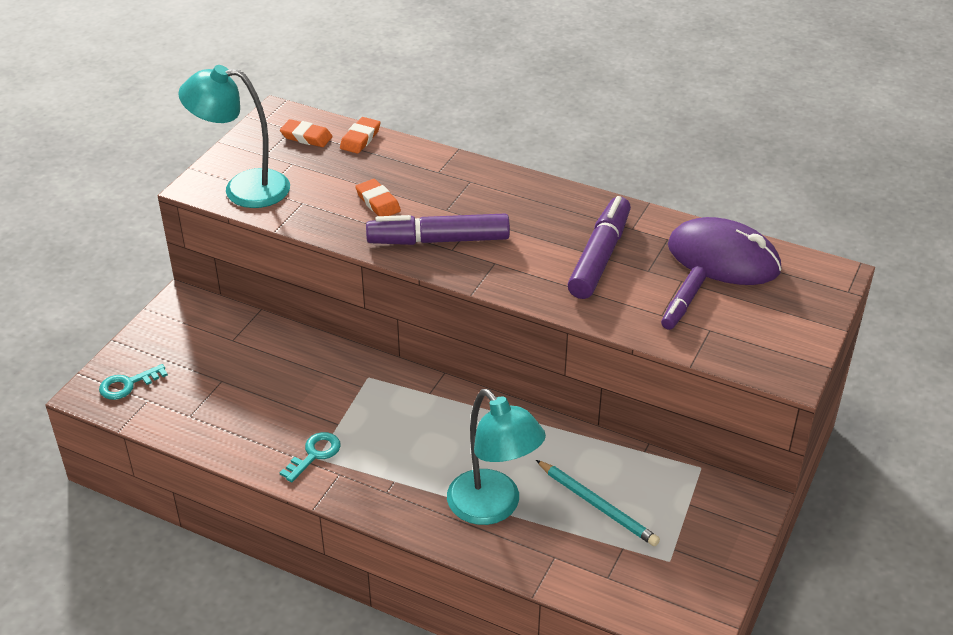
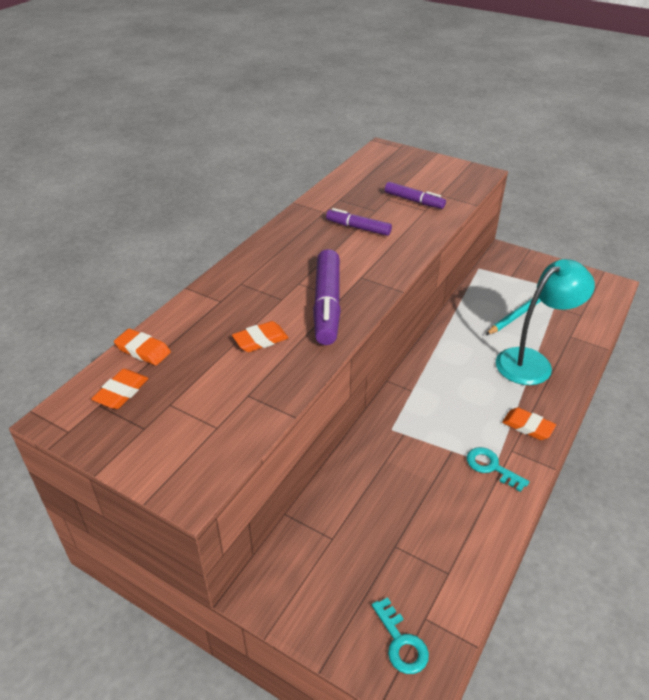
camera: 85 degrees left, 0 degrees up
(243, 188) = (208, 445): turquoise lamp -> none
(376, 491) = (528, 426): none -> orange eraser
(600, 257) = (358, 228): purple marker -> purple marker, size x0.60
(723, 258) = (364, 181): purple mouse -> none

